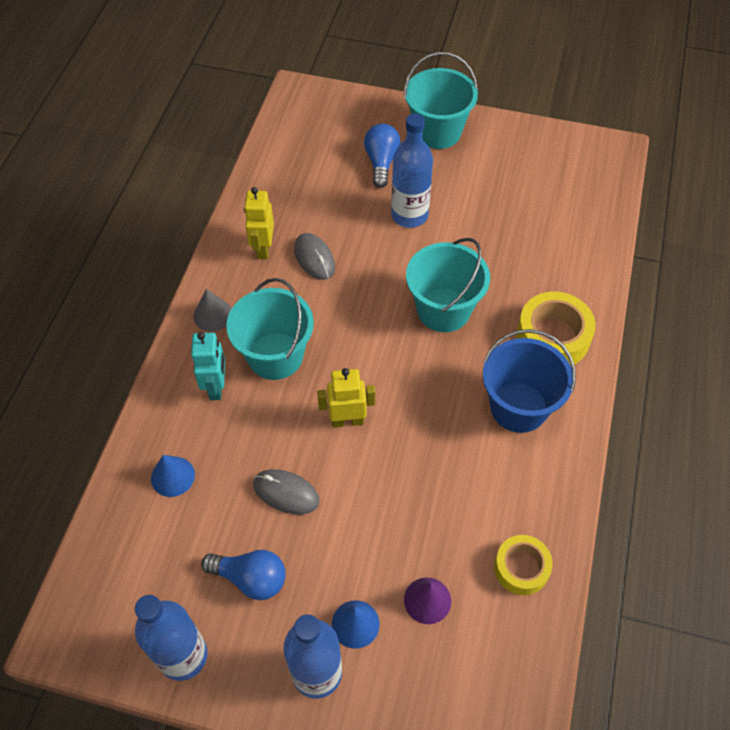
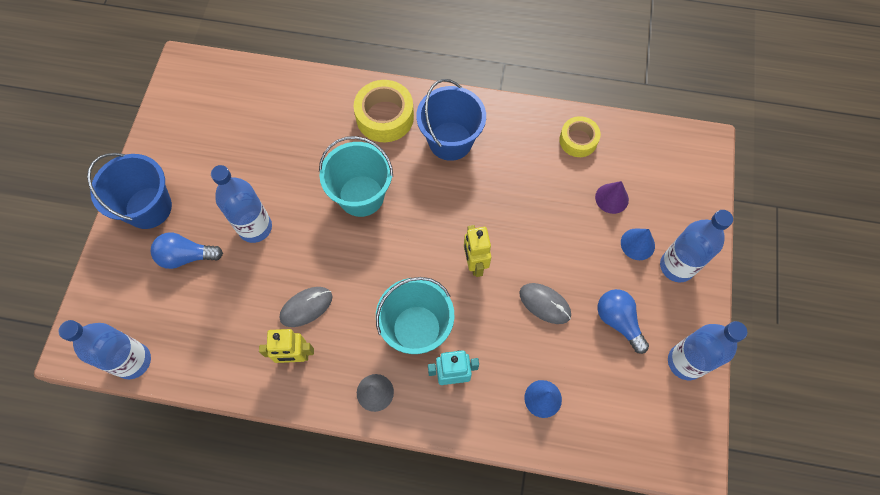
camera: 95 degrees left, 10 degrees up
(251, 578) = (618, 321): blue light bulb -> blue light bulb turned 45 degrees counterclockwise
(280, 130) = (133, 361): none -> blue bottle
(286, 493) = (545, 304): grey mouse -> grey mouse turned 75 degrees counterclockwise
(437, 132) = (148, 208): turquoise bucket -> blue bucket

